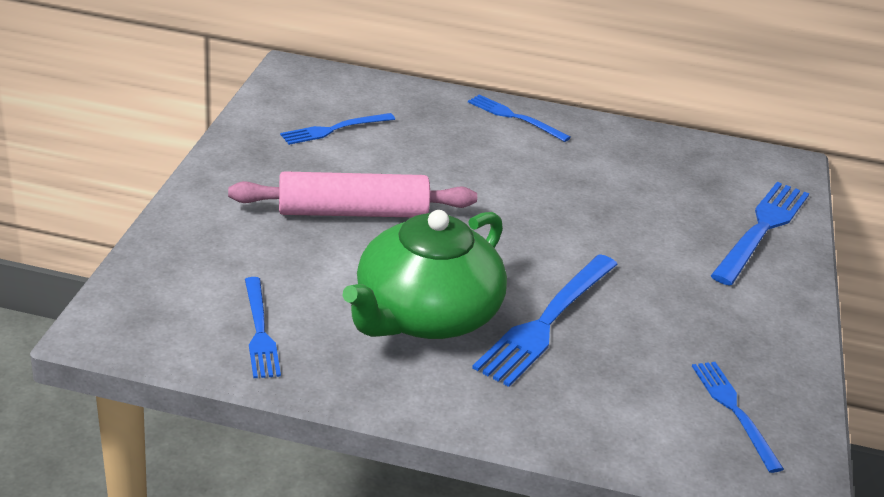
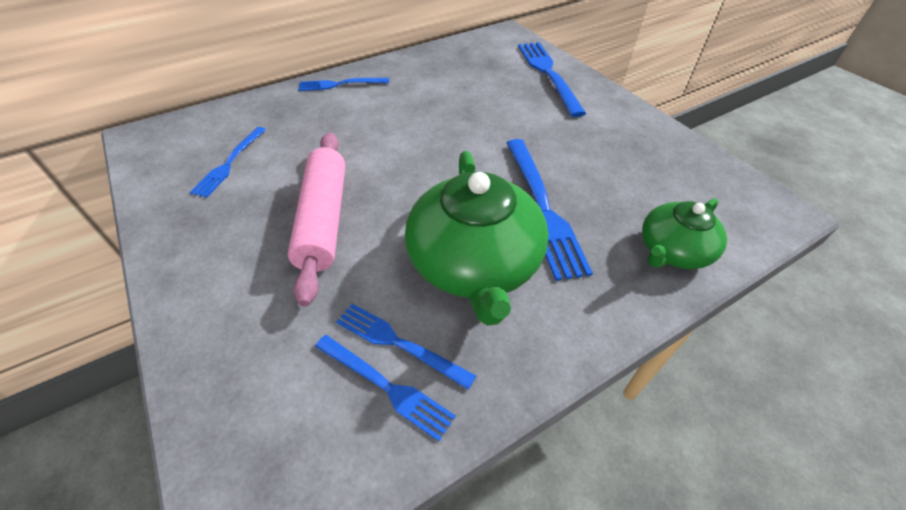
camera: 40 degrees left, 15 degrees up
(353, 212) = (324, 219): pink rolling pin -> pink rolling pin turned 45 degrees counterclockwise
(614, 426) = (673, 250): none -> green teapot
(734, 411) = (696, 189): blue fork -> blue fork (399, 343)

